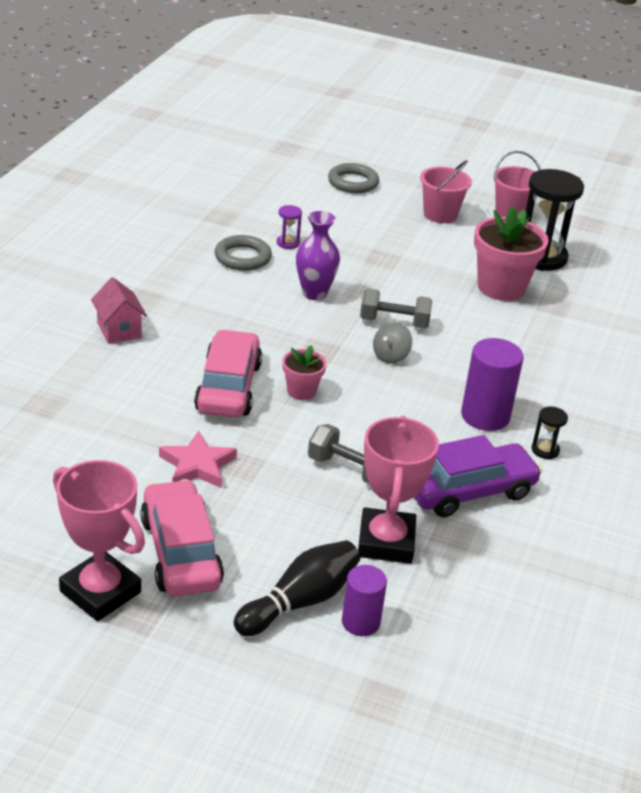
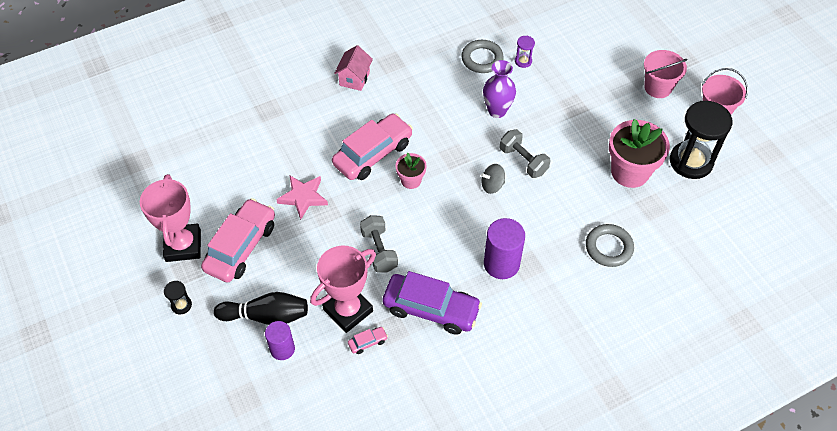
camera: 45 degrees right, 20 degrees up
(353, 182) = (625, 29): grey ring -> grey ring (608, 247)
(445, 558) = (367, 342): none -> pink car
(545, 450) = (510, 311): black hourglass -> black hourglass (181, 305)

